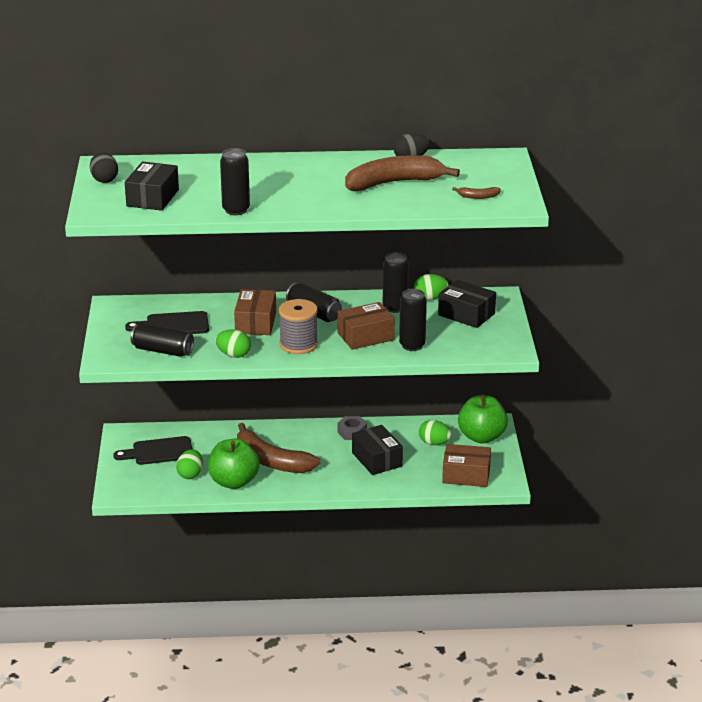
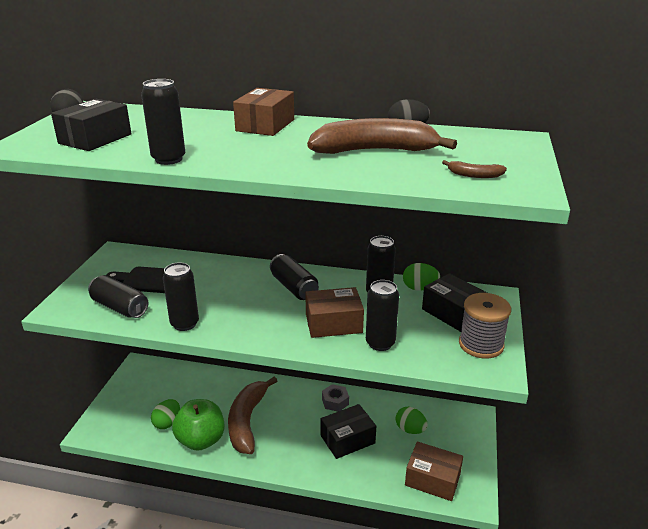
camera: 15 degrees right, 0 degrees up
(159, 452) = (155, 391): black cutting board -> none
(233, 355) = (184, 324): green egg -> black can
(255, 323) = (230, 290): brown box -> brown box (265, 125)
(271, 461) = (247, 421): brown banana -> brown banana turned 45 degrees clockwise
(298, 344) = (258, 322): grey spool -> grey spool (481, 344)
(377, 459) = (347, 439): black box -> black box turned 75 degrees clockwise
(481, 437) = (459, 431): green apple -> none

